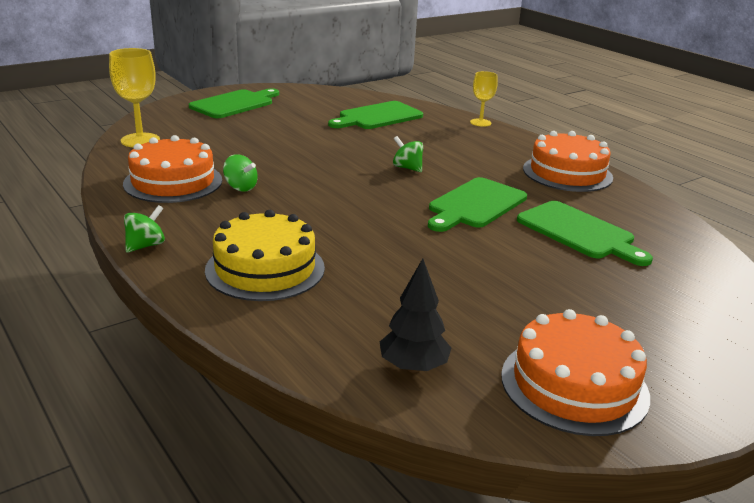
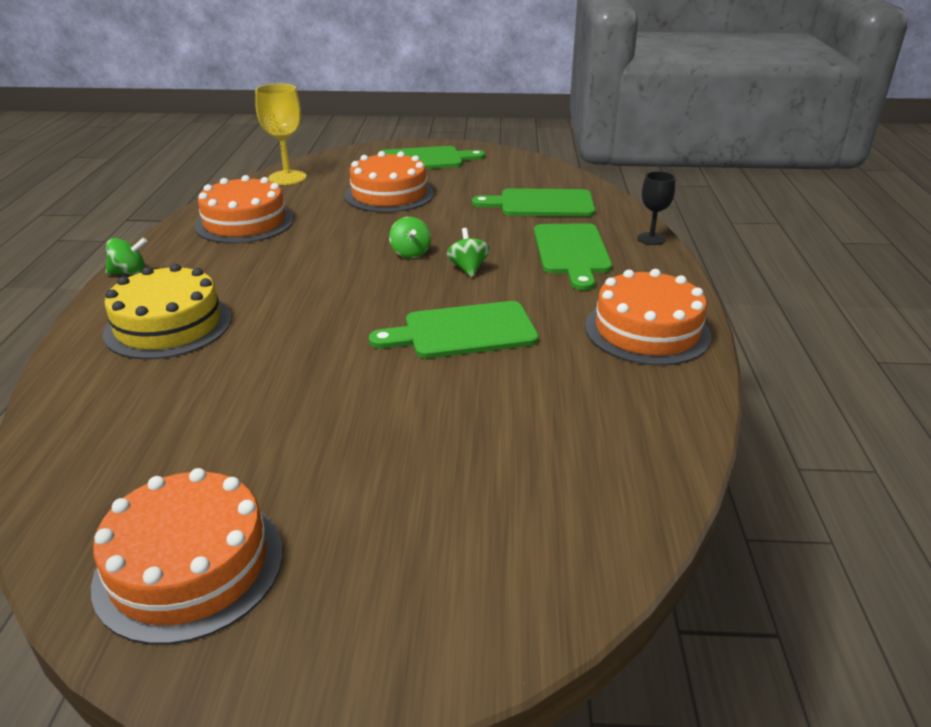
camera: 40 degrees right, 5 degrees up
(240, 187) = (284, 243): green spinning top -> green spinning top (410, 253)
(255, 134) = (389, 194): none -> orange cake
(413, 367) = (104, 468): black tree -> none
(480, 122) = (651, 239): yellow goblet -> black goblet
(579, 232) = (521, 406): green cutting board -> green cutting board (571, 252)

